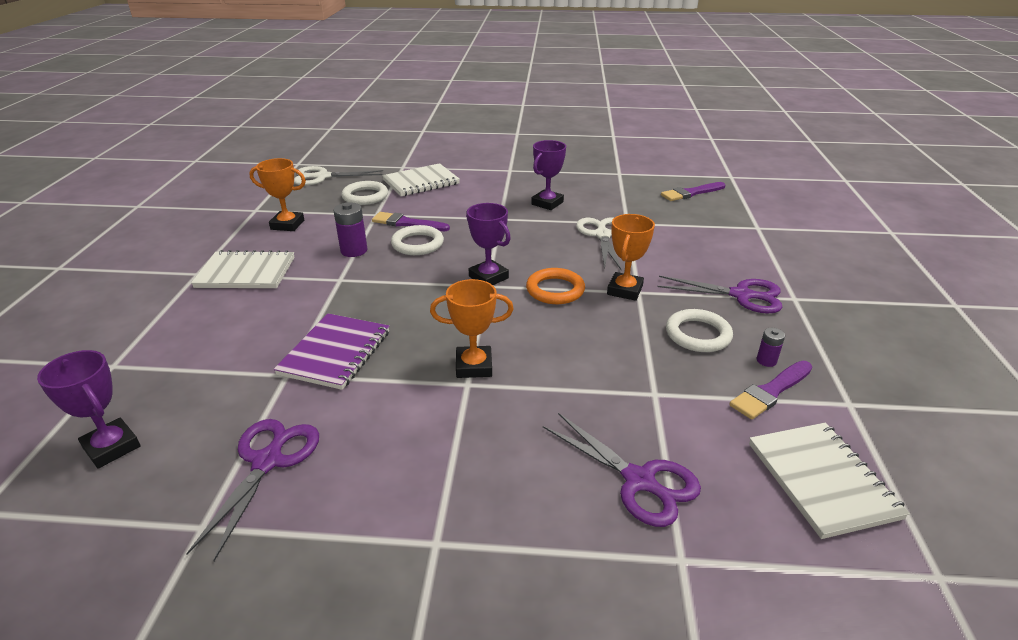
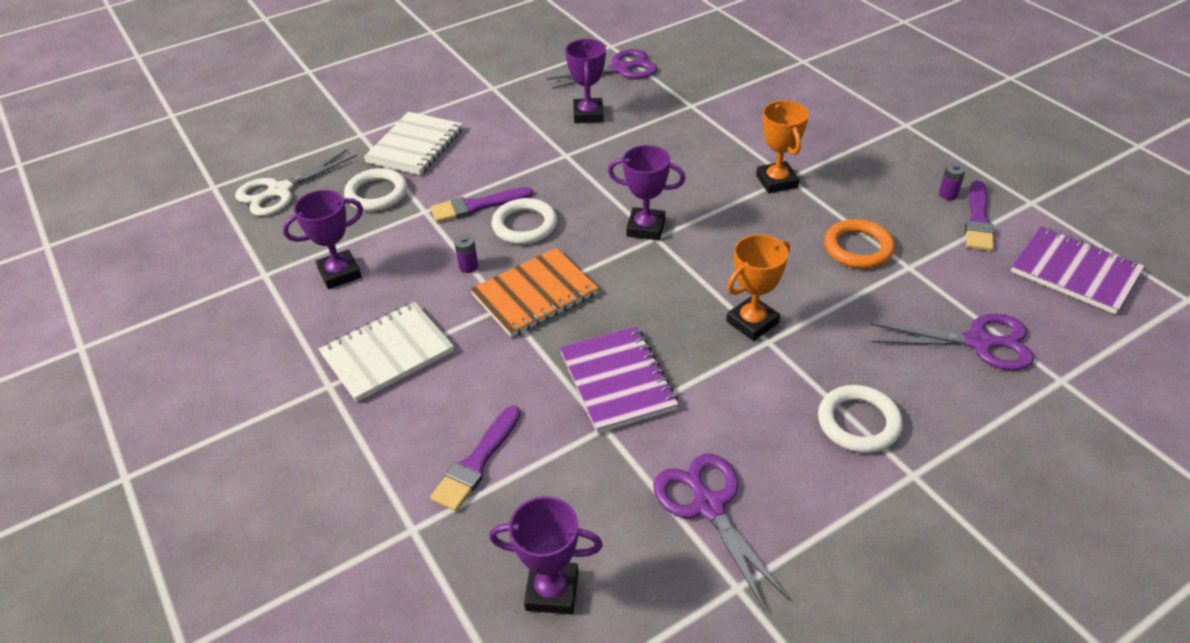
camera: 35 degrees left, 10 degrees up
(287, 225) = (339, 273): orange trophy -> purple trophy
(354, 251) = (468, 266): purple battery -> purple battery, size x0.57
(365, 281) = (534, 294): none -> orange notebook
(555, 290) = (721, 211): orange ring -> orange ring (858, 248)
(602, 235) = (687, 130): white scissors -> none
(691, 193) = (705, 43): purple brush -> purple brush (477, 462)
(698, 334) = (879, 196): white ring -> white ring (858, 422)
(741, 295) = (867, 141): purple scissors -> purple scissors (620, 69)
(821, 480) = (1074, 272): white notebook -> purple notebook

